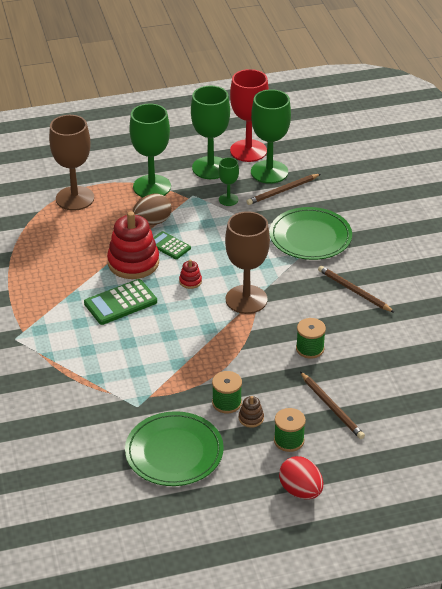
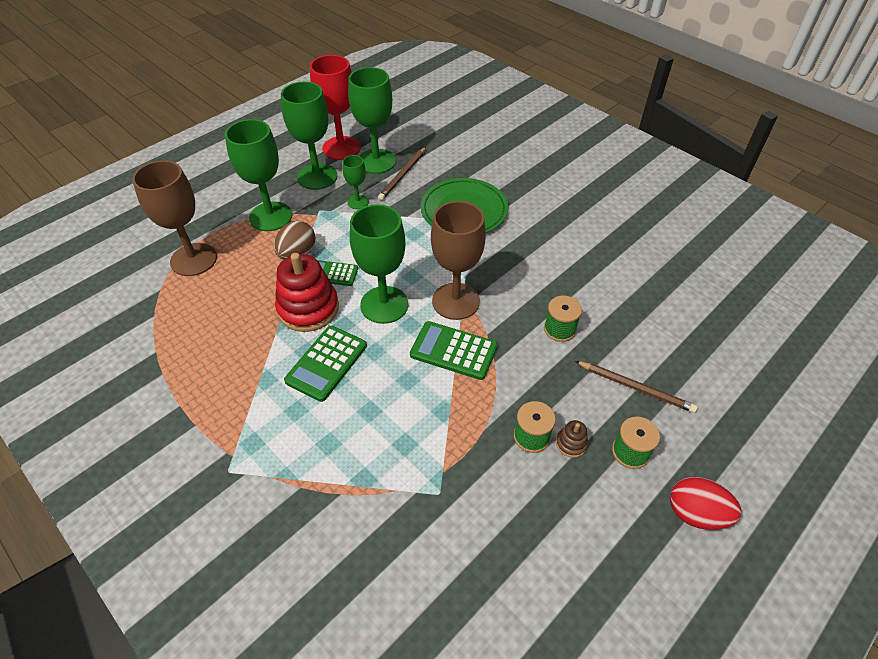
camera: 30 degrees left, 10 degrees up
(174, 452) = (526, 537): green plate -> none
(190, 281) = (384, 305): red stacking toy -> green goblet
(216, 330) = (453, 351): none -> green calculator
(354, 291) = (547, 249): brown pencil -> none

